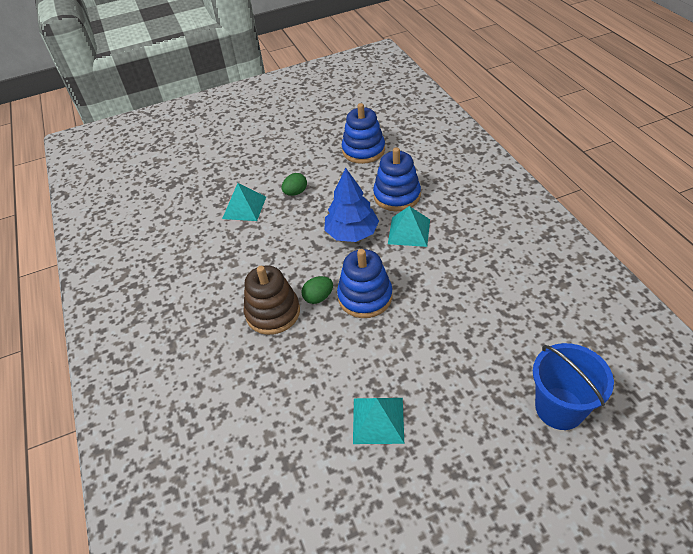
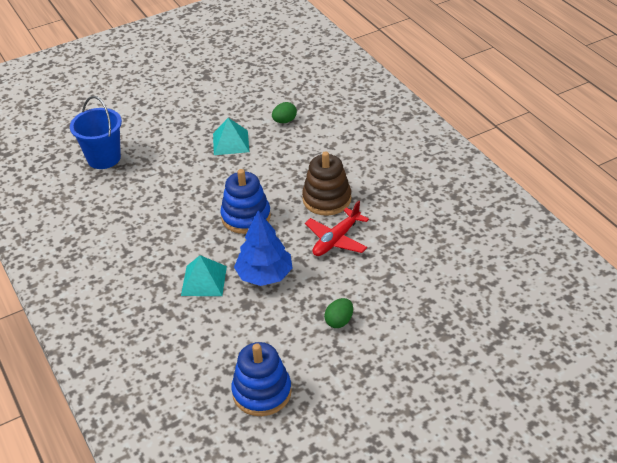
camera: 170 degrees right, 5 degrees down
(244, 207) = (395, 298): turquoise pyramid -> none
(277, 264) = (336, 240): none -> red plane
(318, 297) = (288, 213): green egg -> green egg (284, 121)
(397, 196) = (216, 323): blue stacking toy -> none

